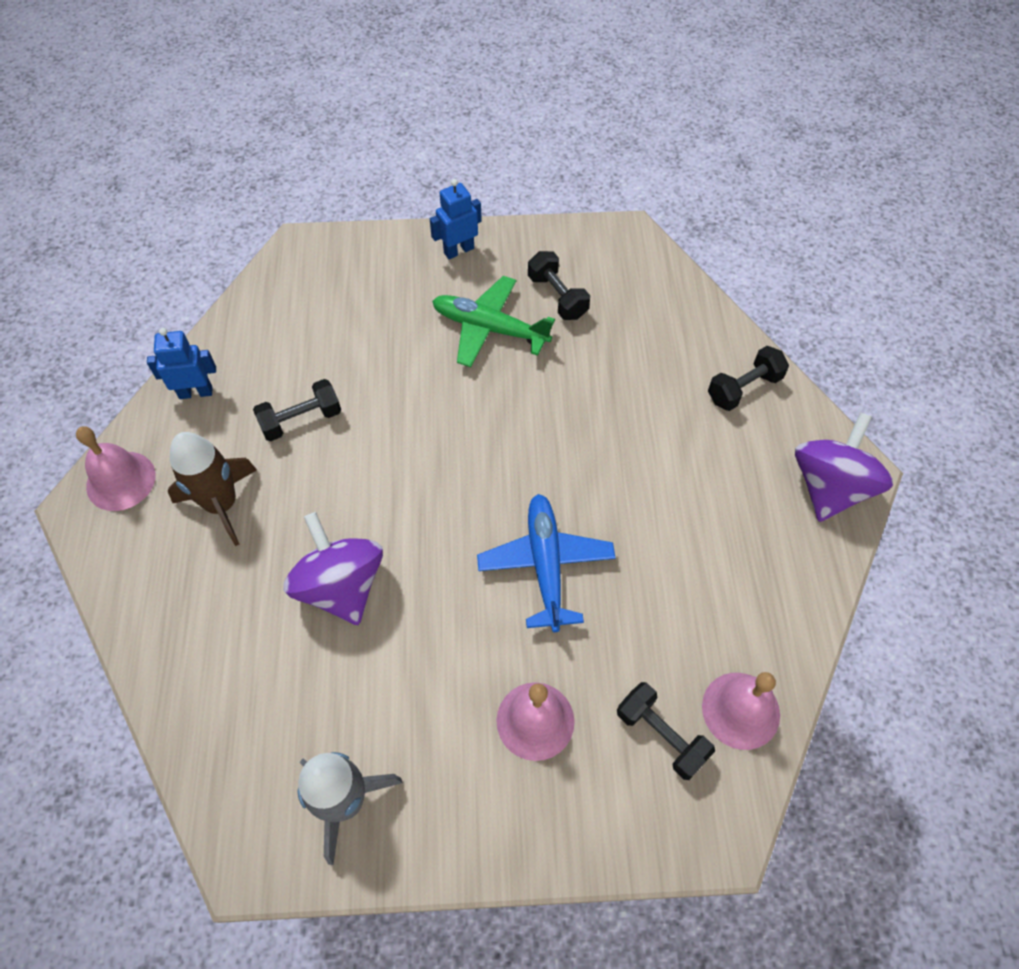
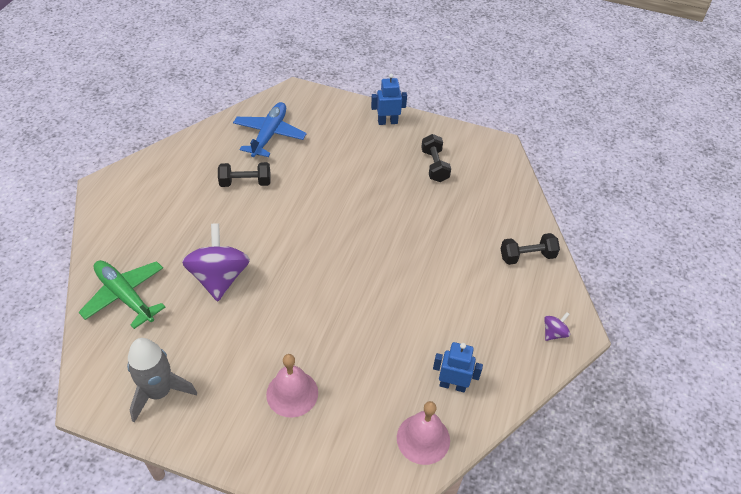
camera: 20 degrees right, 10 degrees down
(121, 480) = (130, 180): pink bell -> none
(196, 392) = (195, 149): blue robot -> blue robot (452, 385)
(222, 504) = (177, 211): brown rocket -> none
(489, 328) = (383, 170): green plane -> green plane (125, 296)
(546, 565) = (345, 310): blue plane -> blue plane (269, 135)
(661, 735) = (364, 432): black dumbbell -> none
(829, 487) = (554, 333): purple spinning top -> purple spinning top, size x0.45

